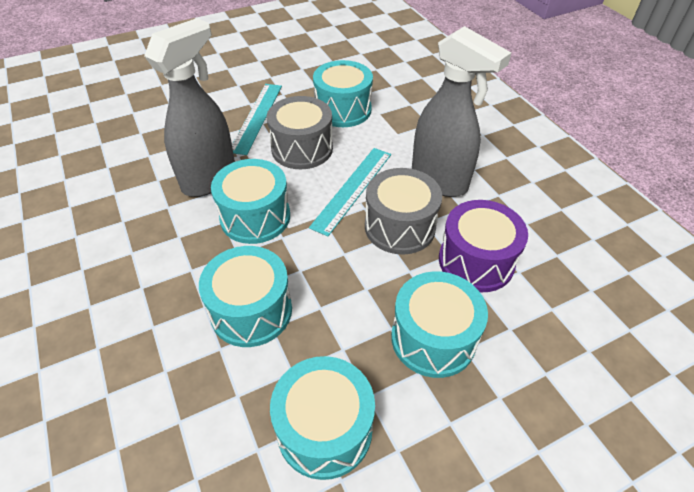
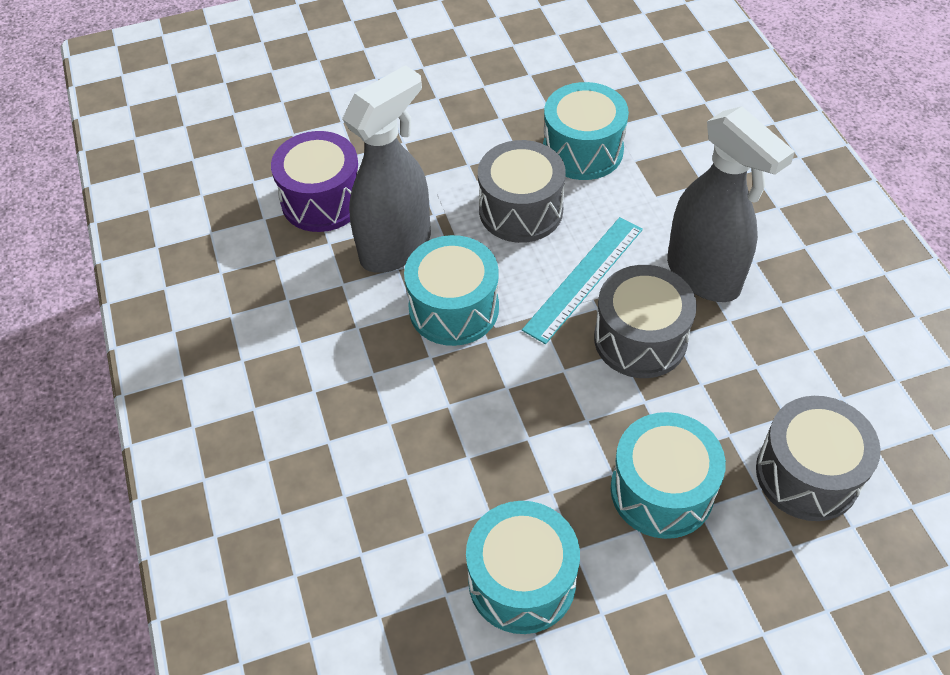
camera: 10 degrees right, 5 degrees up
(251, 311) = (444, 434): turquoise drum -> none
(257, 117) = (461, 154): turquoise ruler -> none
(476, 261) = (733, 396): purple drum -> purple drum (322, 200)
(544, 313) = (807, 474): none -> grey drum

